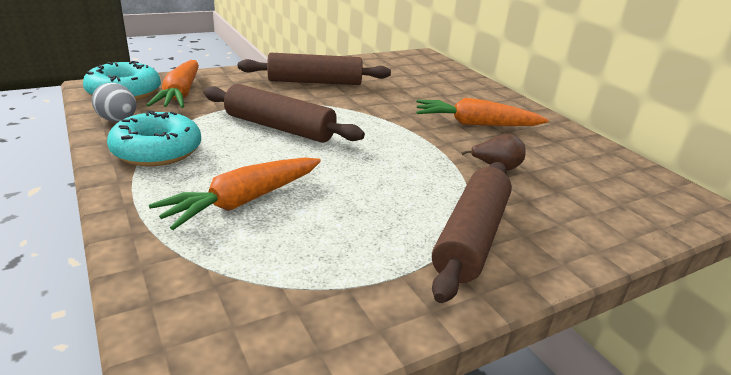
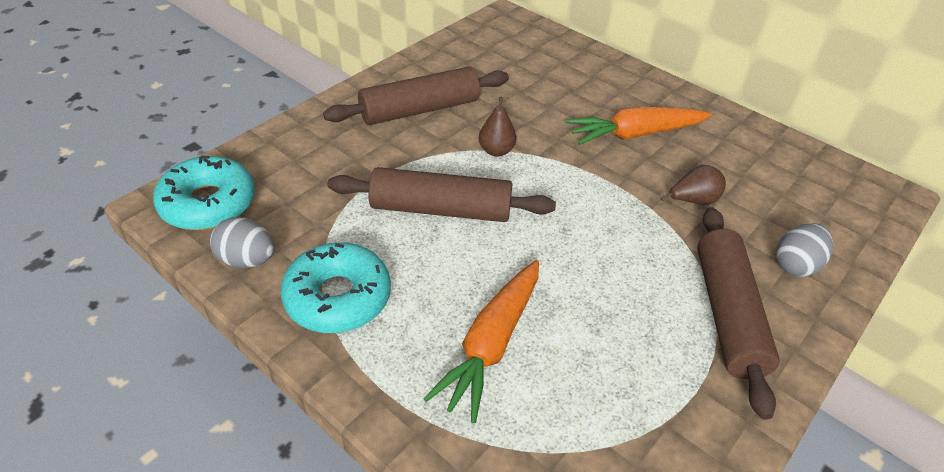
camera: 20 degrees left, 15 degrees up
(181, 94) = (281, 184): orange carrot -> none
(352, 110) = (496, 151): none -> brown pear
(567, 225) = (795, 265): none -> grey egg

